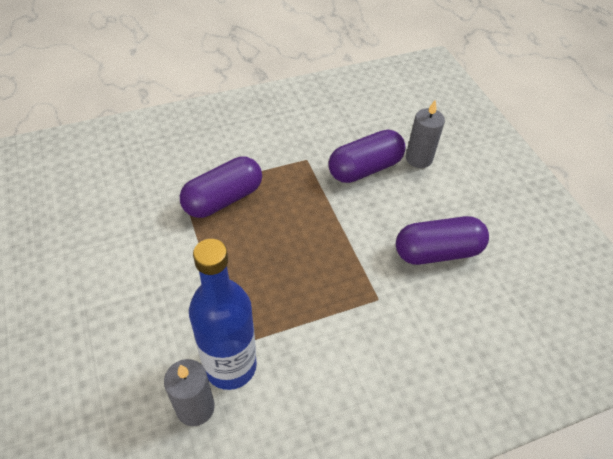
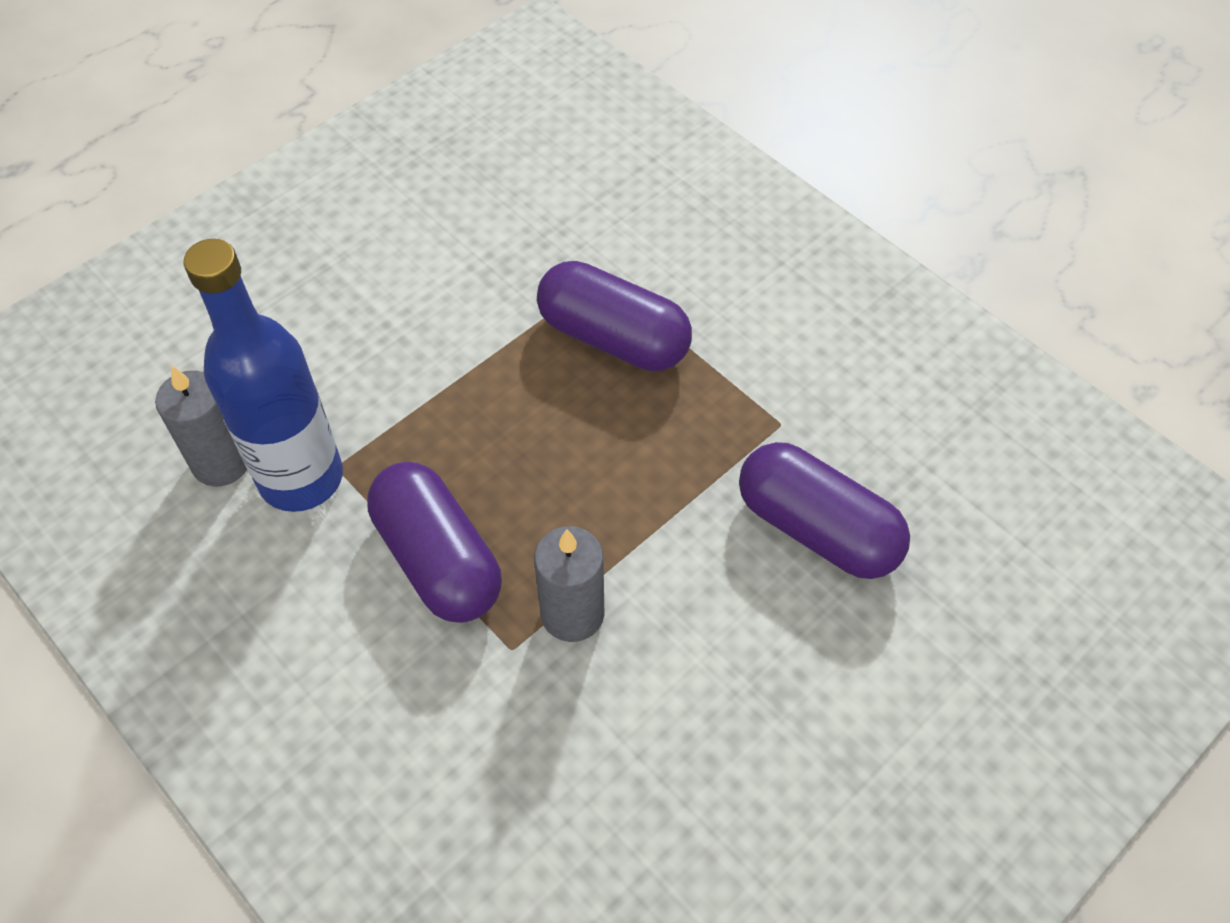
camera: 70 degrees right, 5 degrees up
(419, 158) = (908, 621): grey candle -> grey candle (572, 614)
(437, 252) = (669, 724): purple capsule -> purple capsule (438, 559)

